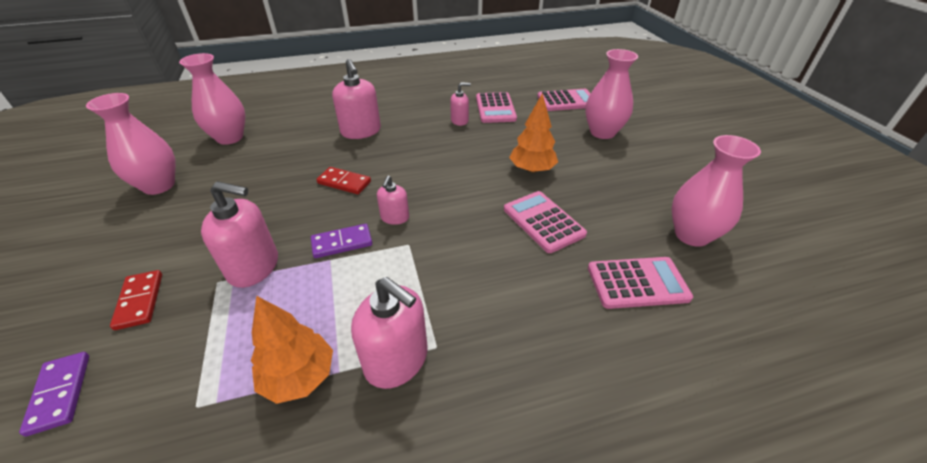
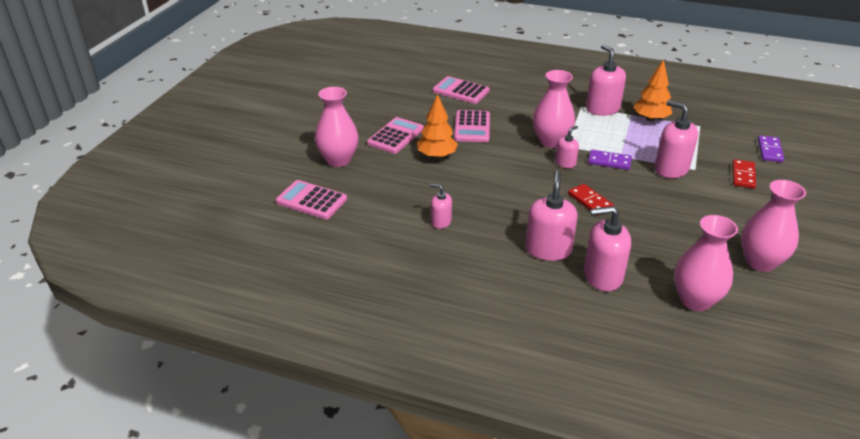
camera: 145 degrees left, 5 degrees down
(309, 129) = (602, 276): none -> pink soap dispenser
(495, 108) = (389, 221): pink calculator -> pink calculator (395, 136)
(691, 235) = (400, 94): pink vase -> pink vase (551, 141)

